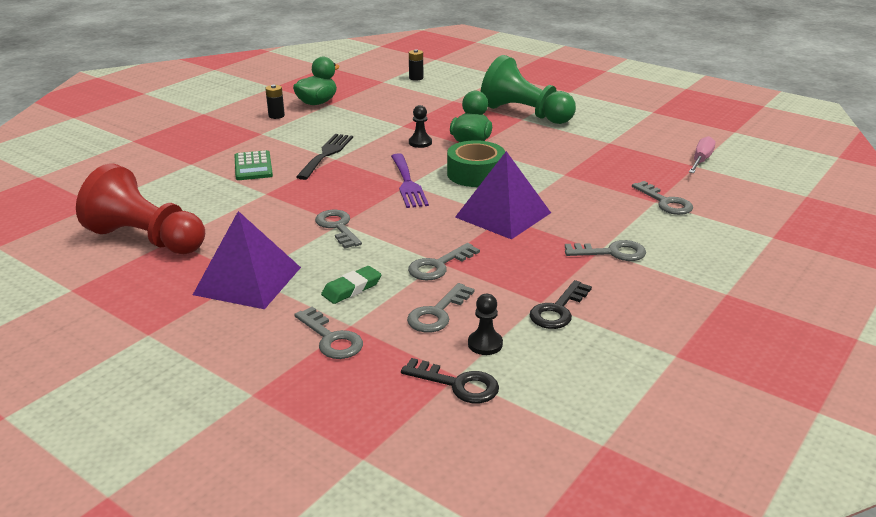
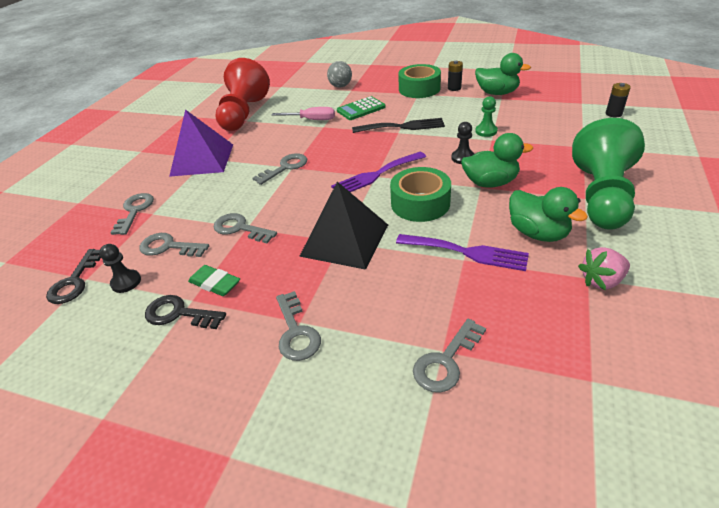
camera: 75 degrees right, 10 degrees up
(168, 167) = (340, 86): none -> grey ball
(251, 130) = (419, 89): none -> green tape
(331, 338) = (135, 211): grey key -> grey key turned 150 degrees clockwise
(351, 288) = (198, 200): green eraser -> green eraser (215, 283)
(385, 124) = (486, 131): none -> green pawn
(503, 214) = (345, 240): purple pyramid -> black pyramid
(552, 143) = (538, 233): none -> green duck
(557, 171) = (467, 252): none -> purple fork
(614, 140) = (601, 281): none -> pink strawberry
(701, 160) = (618, 385): pink screwdriver -> pink screwdriver (312, 120)

